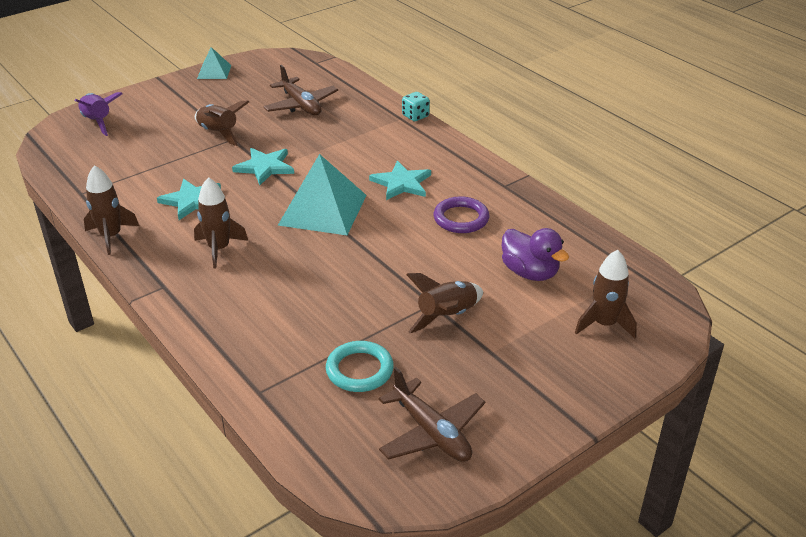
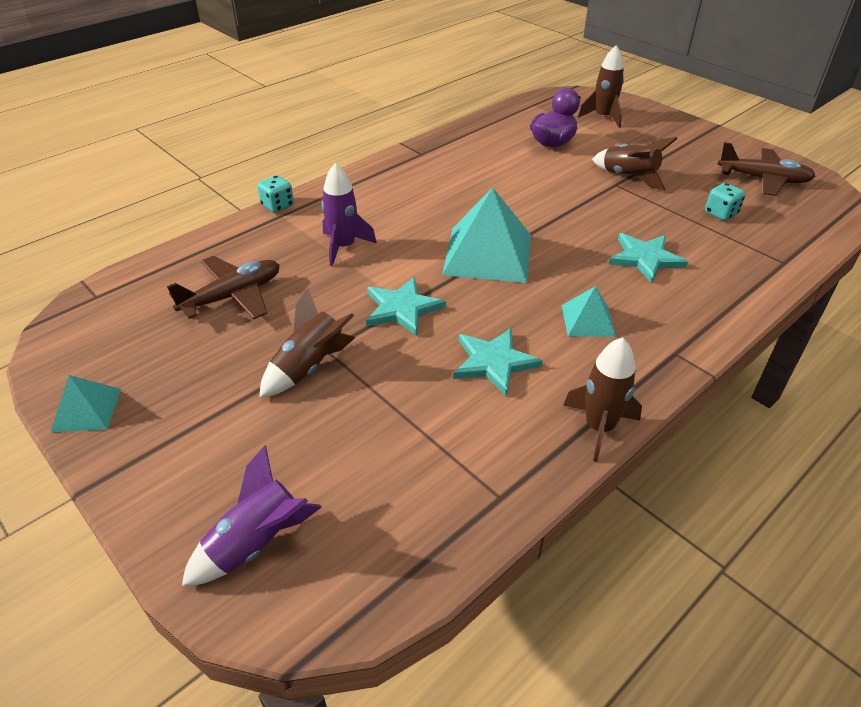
camera: 95 degrees left, 5 degrees up
(219, 249) = (588, 320): brown rocket -> turquoise pyramid
(350, 144) = (344, 247): none -> purple rocket
(359, 370) = (720, 213): turquoise ring -> turquoise dice
(401, 183) = (426, 208): turquoise star -> turquoise star (645, 258)
(431, 432) = (763, 179): brown plane -> brown plane turned 60 degrees clockwise
(461, 218) = (483, 174): purple ring -> none

